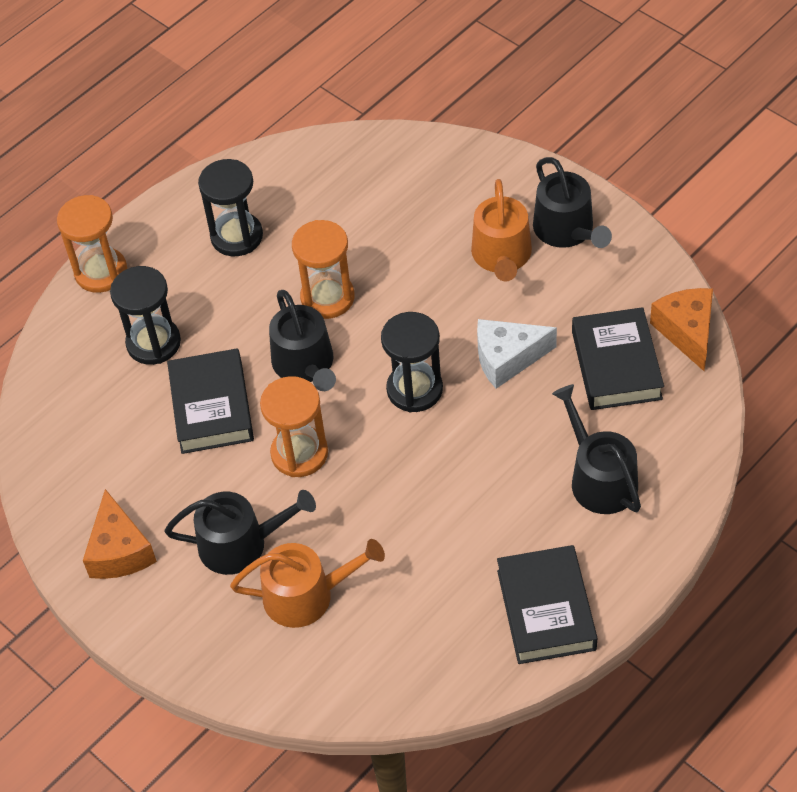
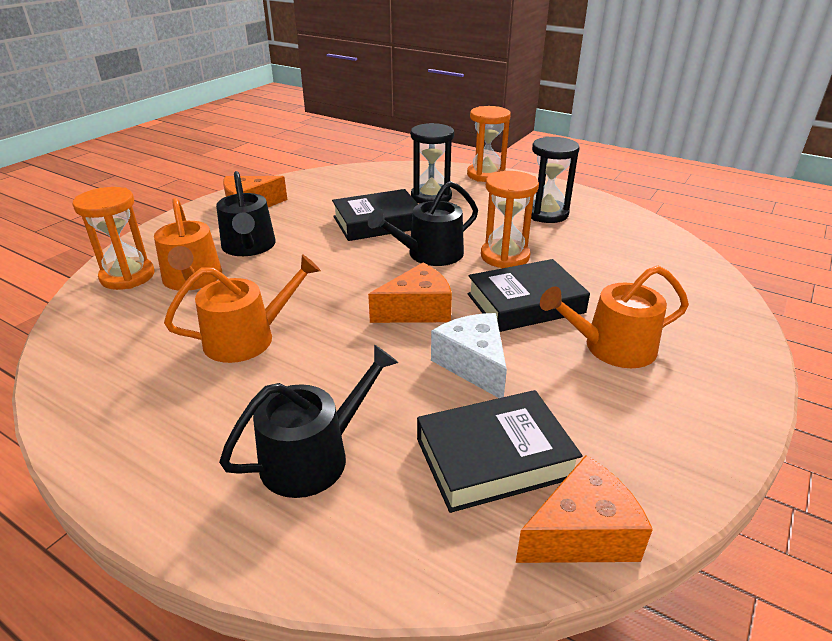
camera: 75 degrees right, 20 degrees down
(299, 453) = (337, 261): orange hourglass -> orange hourglass (127, 276)
(414, 389) = (417, 310): black hourglass -> orange cheese
(434, 532) = (247, 338): none -> orange watering can
(546, 610) = (131, 426): black book -> black book (525, 303)
(567, 230) = (683, 393): black watering can -> none

